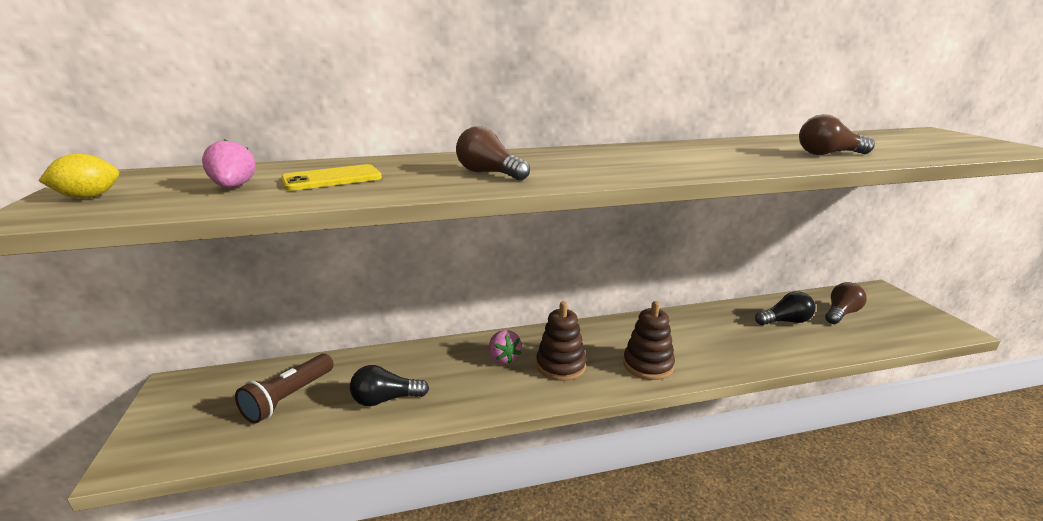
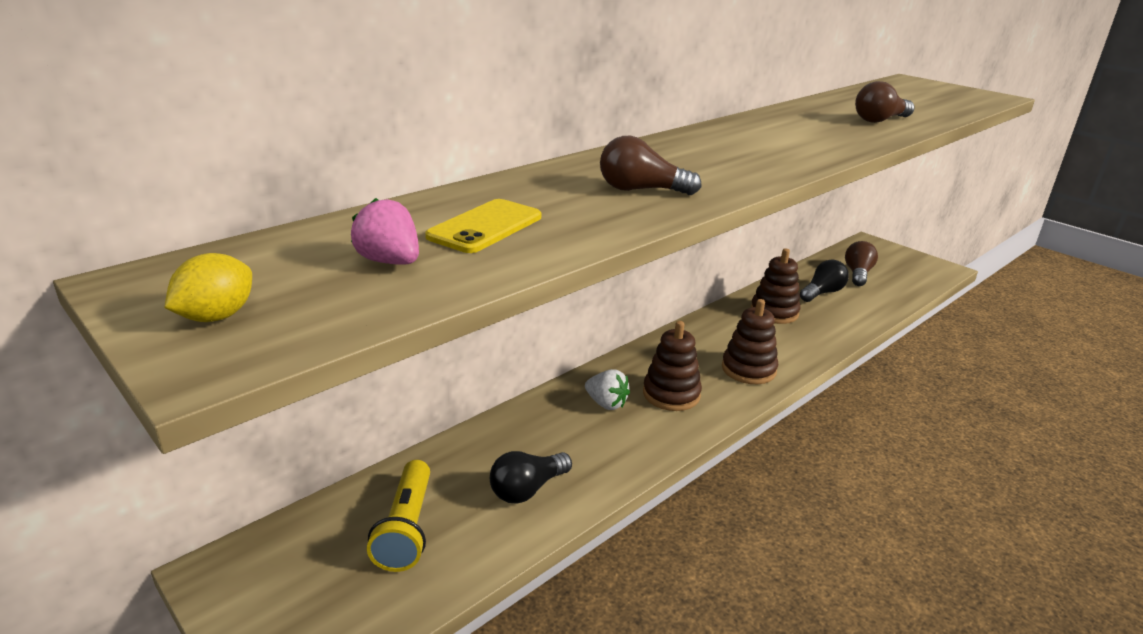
camera: 30 degrees left, 5 degrees up
(289, 398) = (406, 528): brown flashlight -> yellow flashlight
(503, 358) = (606, 403): pink strawberry -> white strawberry
(719, 326) = (774, 312): none -> brown stacking toy

